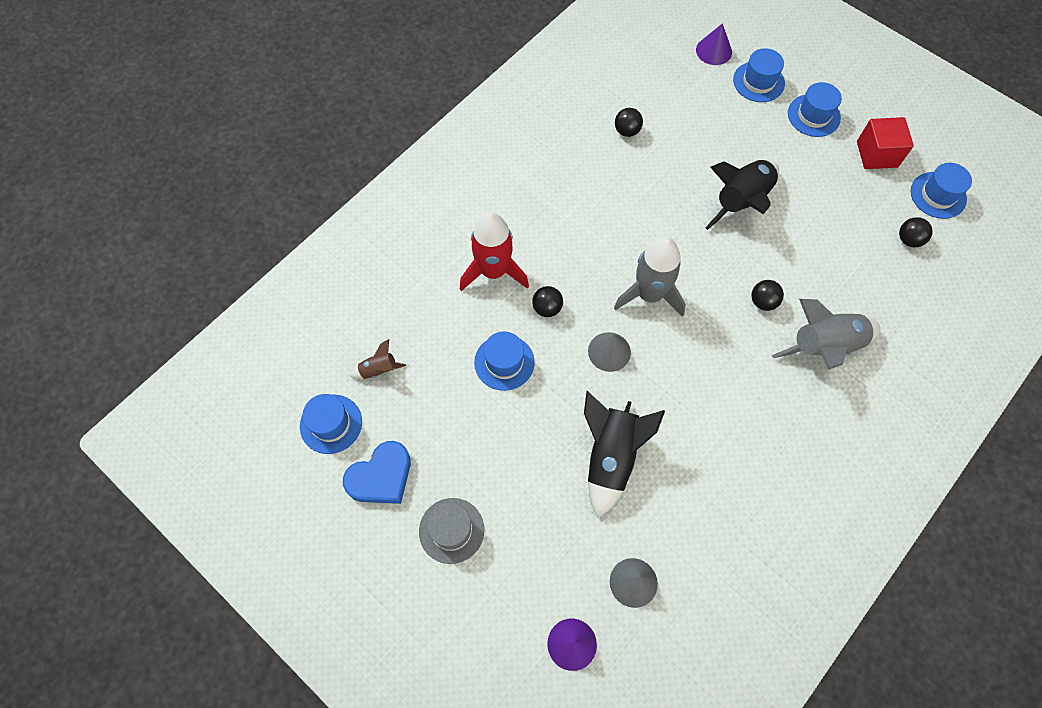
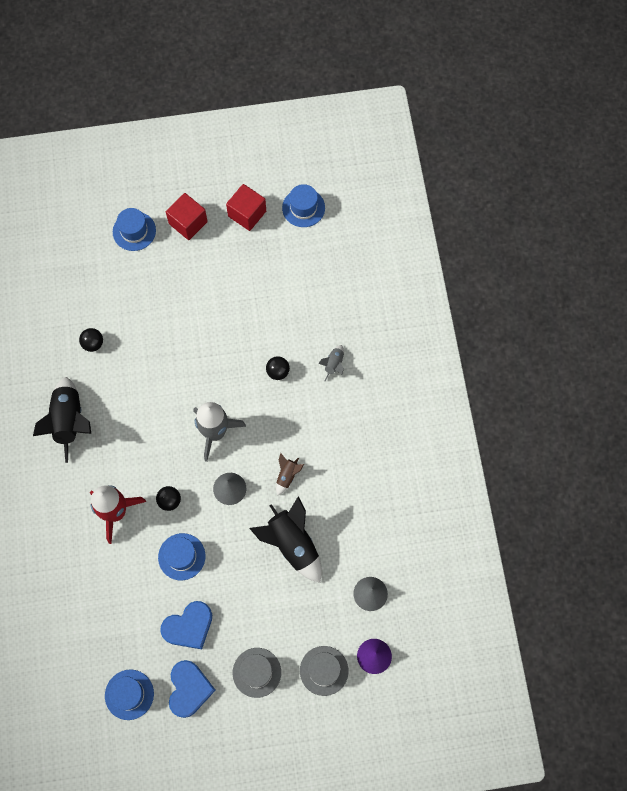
camera: 50 degrees left, 5 degrees up
(378, 370) = (119, 637): brown rocket -> brown rocket (287, 476)
(442, 425) = (189, 626): none -> blue heart
(511, 600) = (324, 670): none -> grey hat
(714, 51) = (86, 235): purple cone -> none
(741, 201) = (205, 322): black rocket -> black rocket (69, 421)
(813, 115) = (188, 223): blue hat -> red cube
(824, 347) = (334, 364): grey rocket -> grey rocket, size x0.48
(909, 240) = (314, 253): black ball -> none

